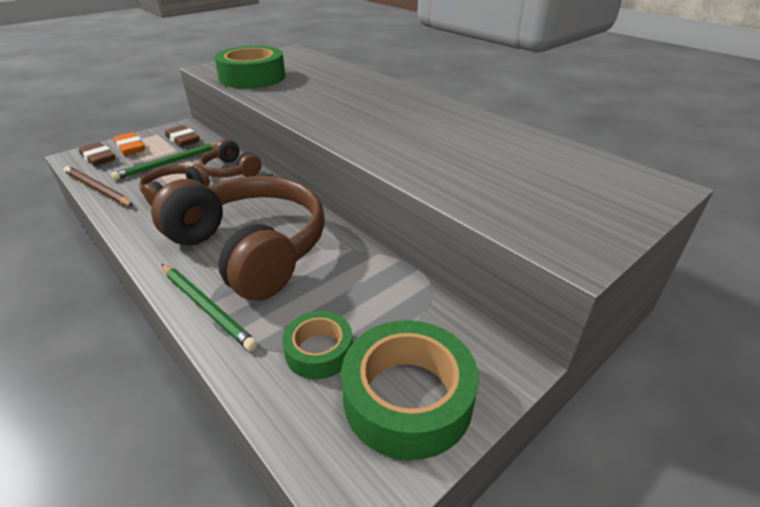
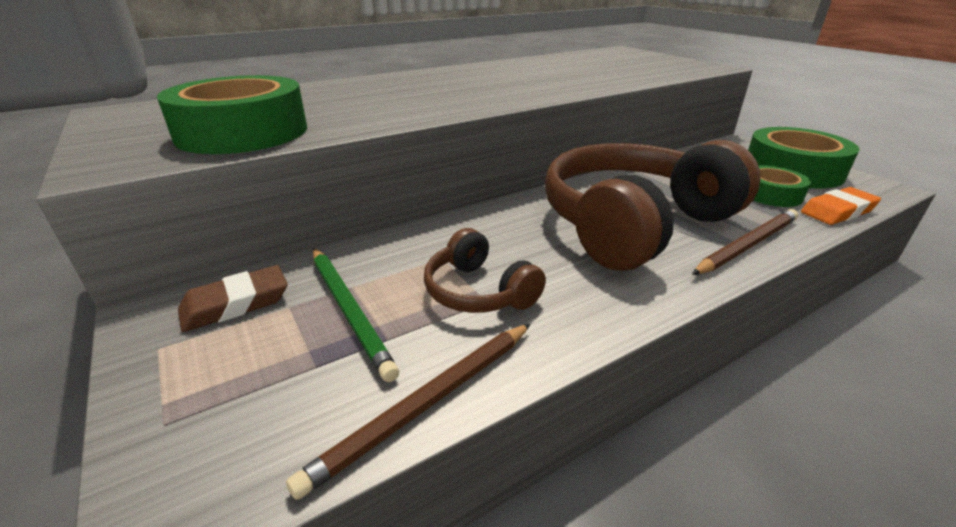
camera: 80 degrees left, 5 degrees down
(98, 158) = (228, 444): brown eraser -> none
(130, 147) = (207, 385): orange eraser -> orange eraser (837, 211)
(207, 307) = (747, 245): green pencil -> brown pencil
(231, 171) = (420, 243): brown headphones -> none

